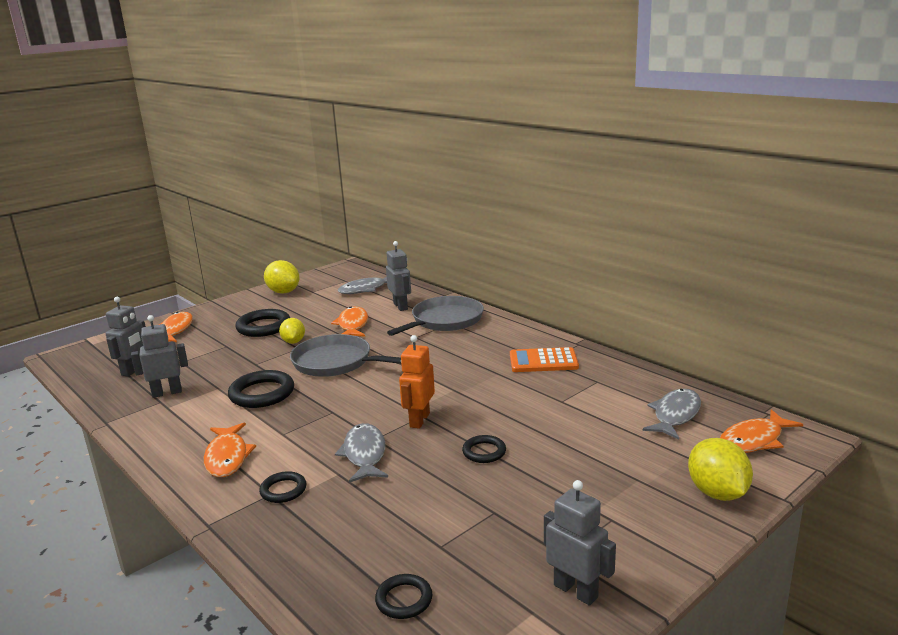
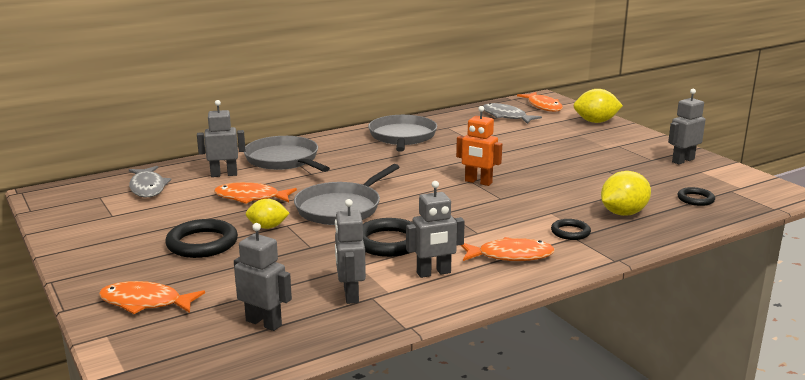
camera: 80 degrees left, 0 degrees up
(197, 422) = (434, 273): none -> grey robot
(283, 292) = (88, 232): yellow lemon -> yellow lemon (623, 213)
(364, 454) = (524, 203): grey fish -> none
(484, 452) = (534, 167): black ring -> none
(543, 361) = (402, 137): orange calculator -> grey pan

